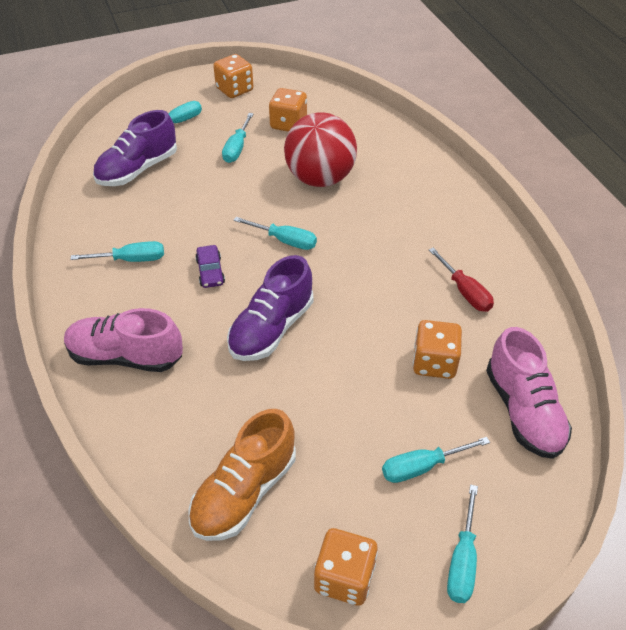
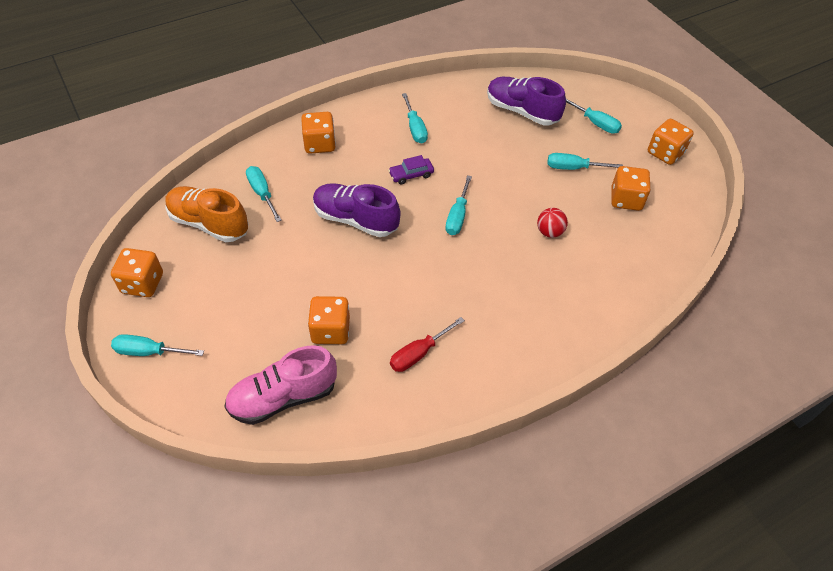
camera: 80 degrees right, 5 degrees up
(126, 356) = (319, 144): pink shoe -> orange dice
(320, 178) = (549, 232): red ball -> red ball, size x0.43
(422, 466) = (228, 325): turquoise screwdriver -> turquoise screwdriver (262, 193)

